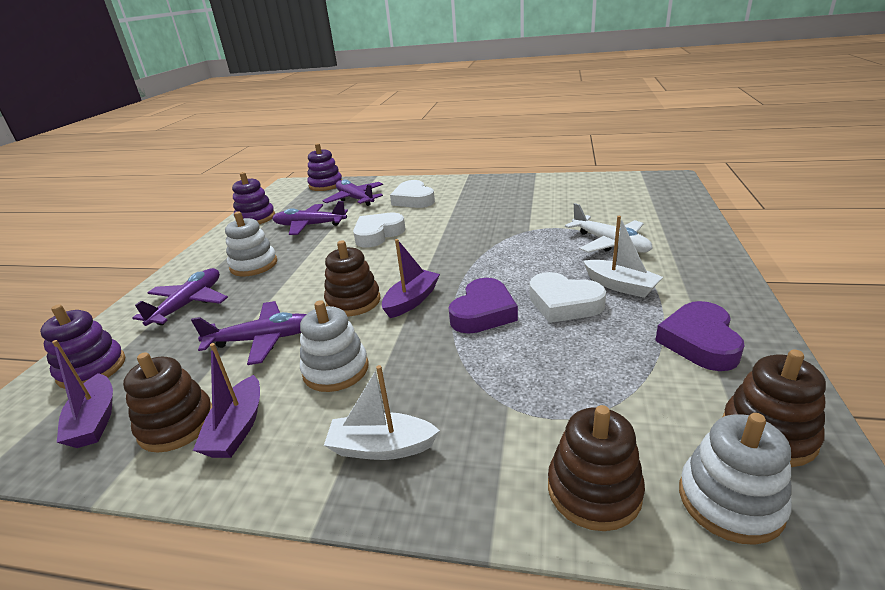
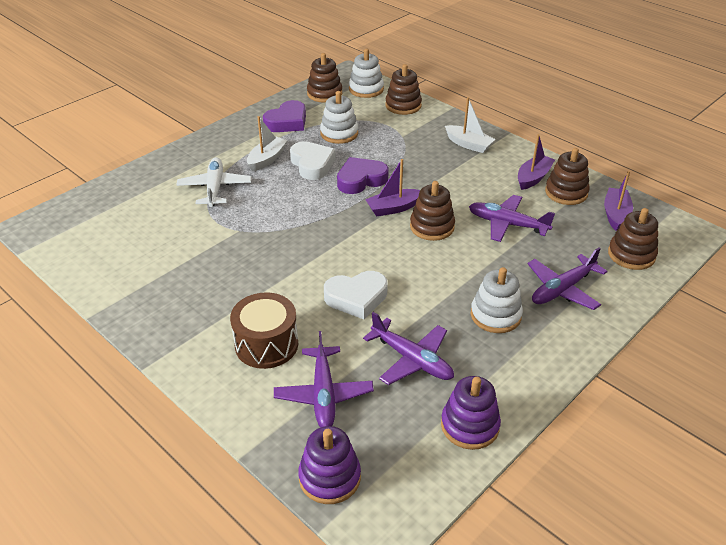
camera: 150 degrees left, 10 degrees up
(92, 369) = (631, 255): purple stacking toy -> brown stacking toy
(336, 370) = (470, 185): white stacking toy -> white stacking toy (339, 133)
(413, 199) = (266, 344): white heart -> brown drum
(620, 286) = (267, 159): white boat -> white boat turned 45 degrees clockwise

